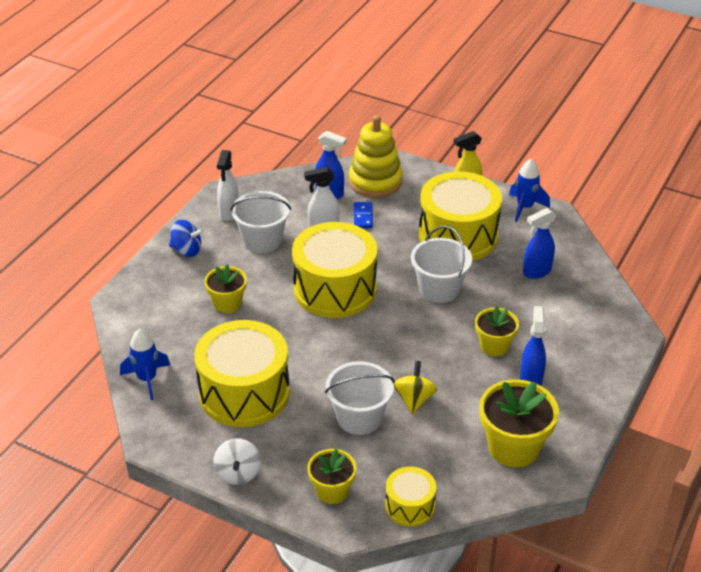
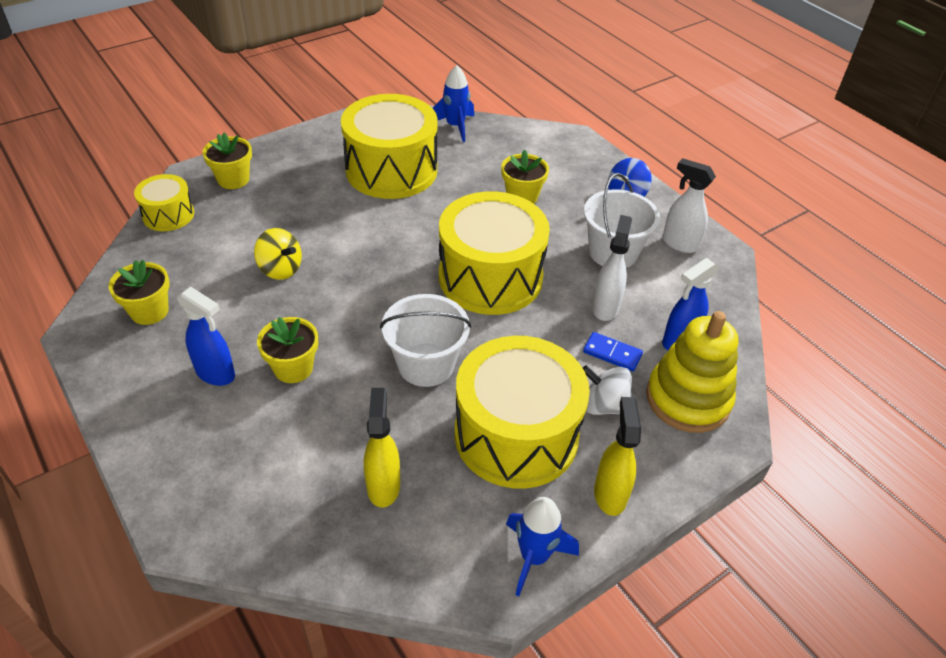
camera: 115 degrees right, 5 degrees up
(238, 473) = (305, 140): white spinning top -> white spinning top (604, 405)
(359, 417) = (295, 224): white bucket -> none
(513, 447) = (149, 311): yellow flower pot -> yellow flower pot, size x0.61
(536, 272) = (383, 486): blue spray bottle -> yellow spray bottle

